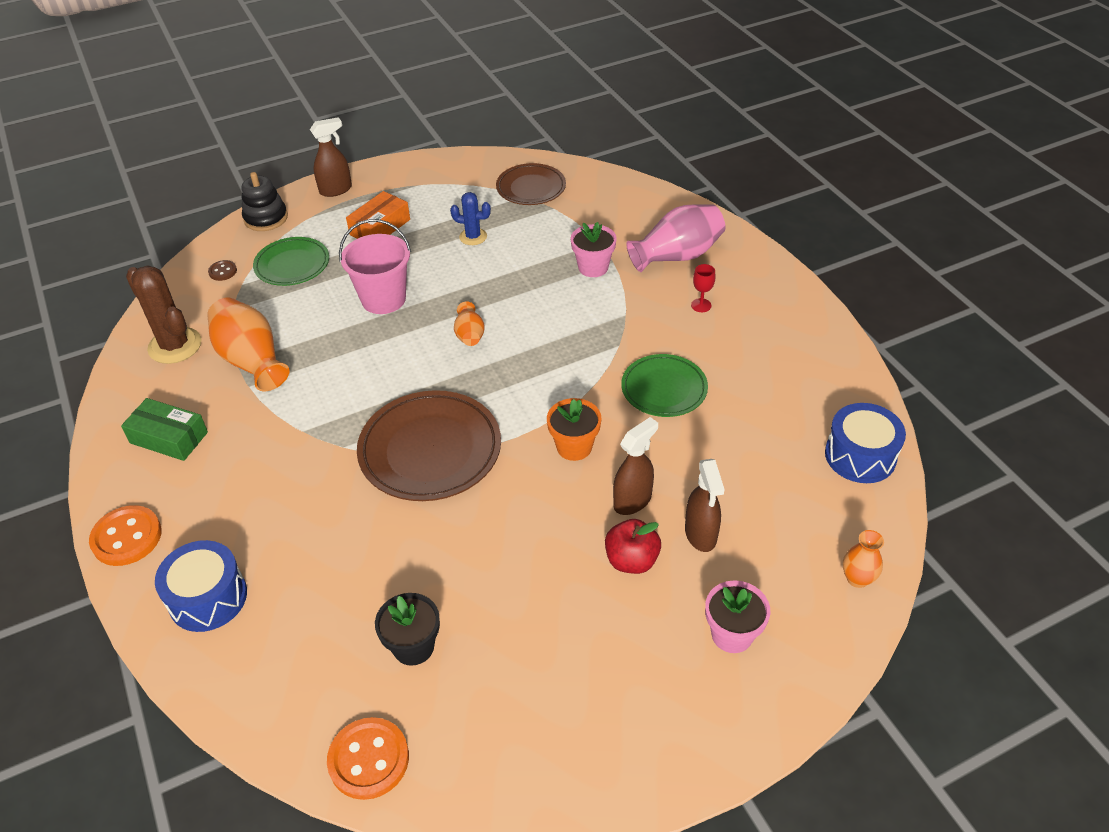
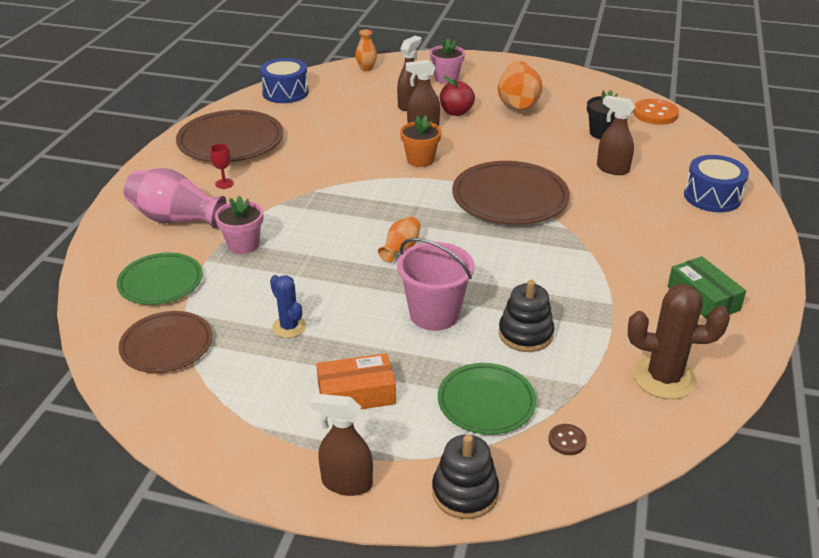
camera: 140 degrees left, 10 degrees down
(127, 537) = (760, 249): orange button -> none
(175, 346) = (664, 378): brown cactus -> brown cactus turned 75 degrees counterclockwise
(252, 360) = (596, 323): orange vase -> orange vase (518, 104)
(301, 322) = (525, 334): none -> black stacking toy
(354, 573) = (612, 169): none -> brown spray bottle
(664, 389) = (327, 158): green plate -> green plate (161, 283)
(779, 350) = (231, 142): none -> brown plate

